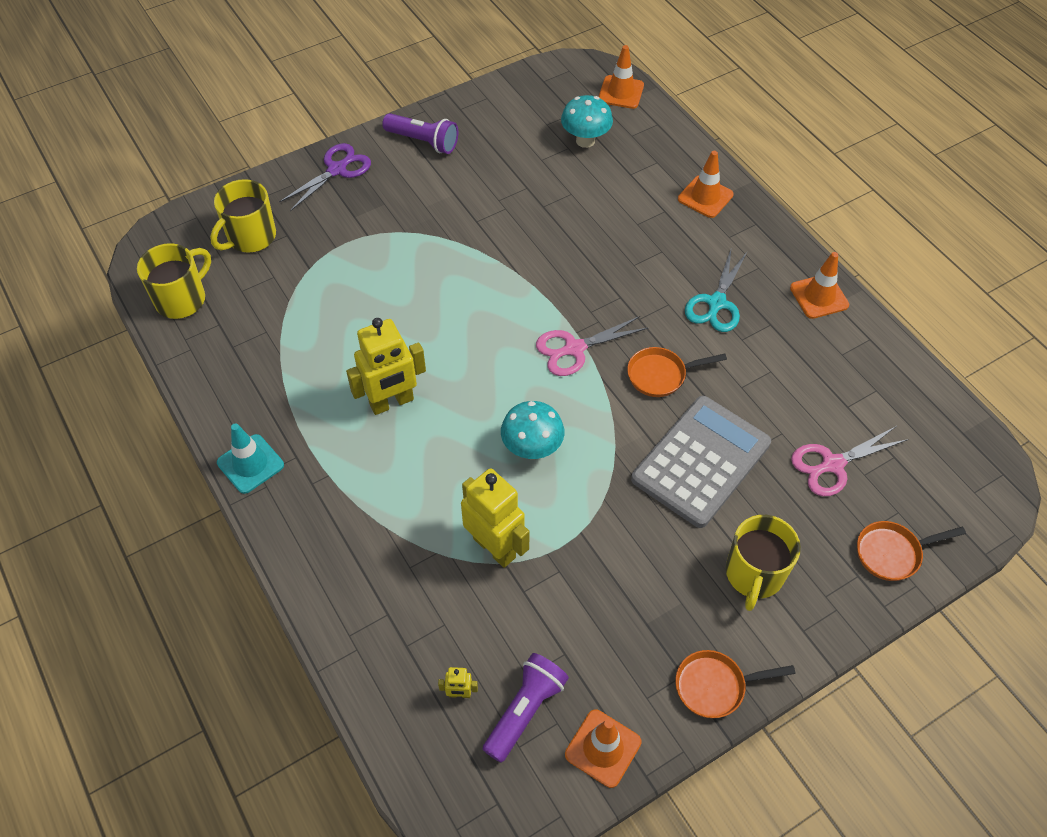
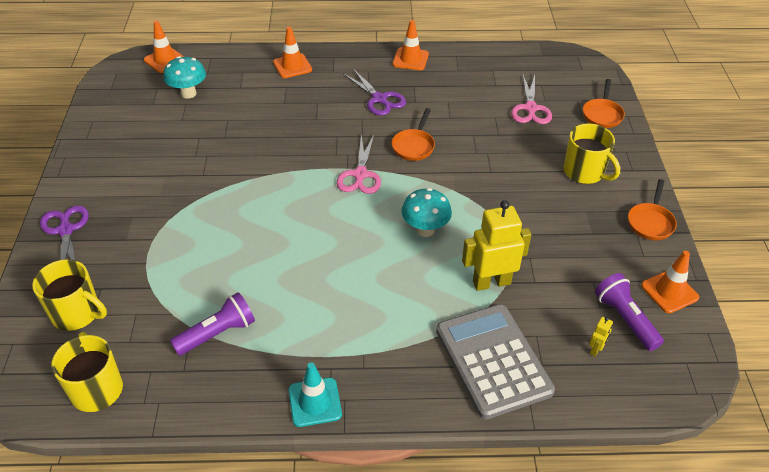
camera: 60 degrees left, 10 degrees down
(250, 237) = (77, 313): yellow mug -> yellow mug turned 45 degrees counterclockwise
(392, 402) = (326, 288): yellow robot -> none
(423, 142) = (95, 170): purple flashlight -> purple flashlight (218, 333)
(700, 461) = (491, 158): grey calculator -> grey calculator (492, 361)
(716, 303) = (379, 99): turquoise scissors -> purple scissors

